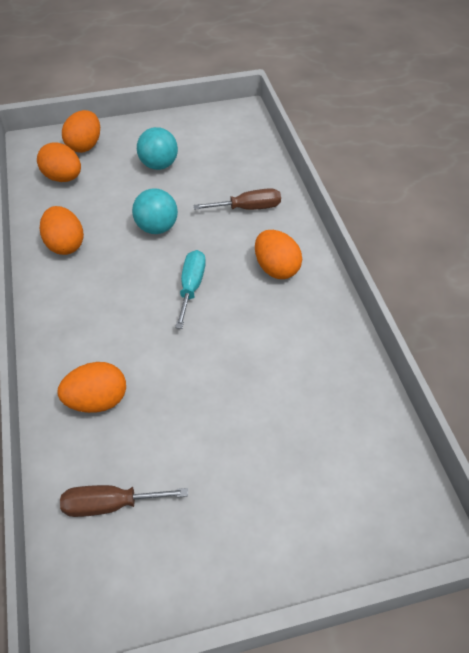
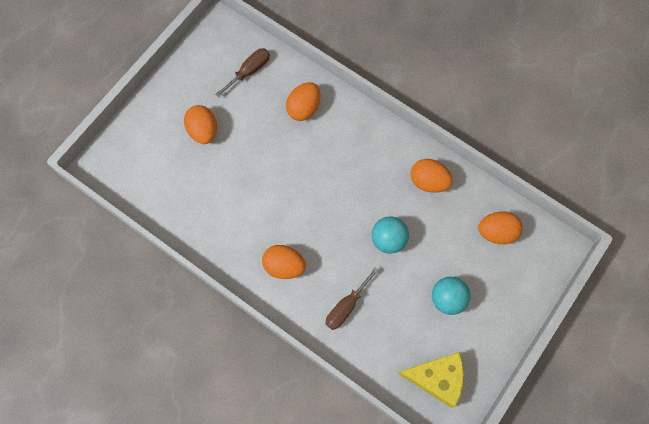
camera: 140 degrees right, 20 degrees up
(85, 146) = (520, 275): orange egg -> orange egg (203, 131)
(191, 287) = (322, 211): turquoise screwdriver -> none
(224, 133) = (437, 378): none -> yellow cheese

